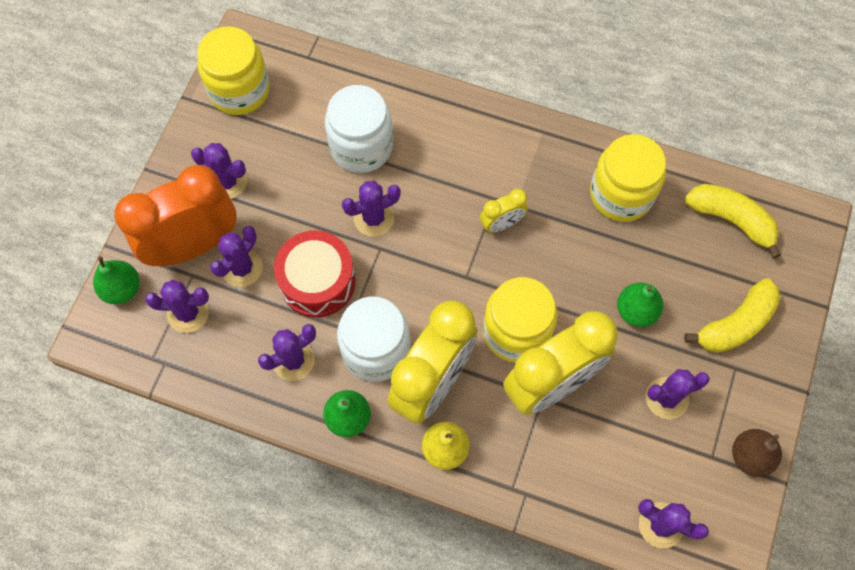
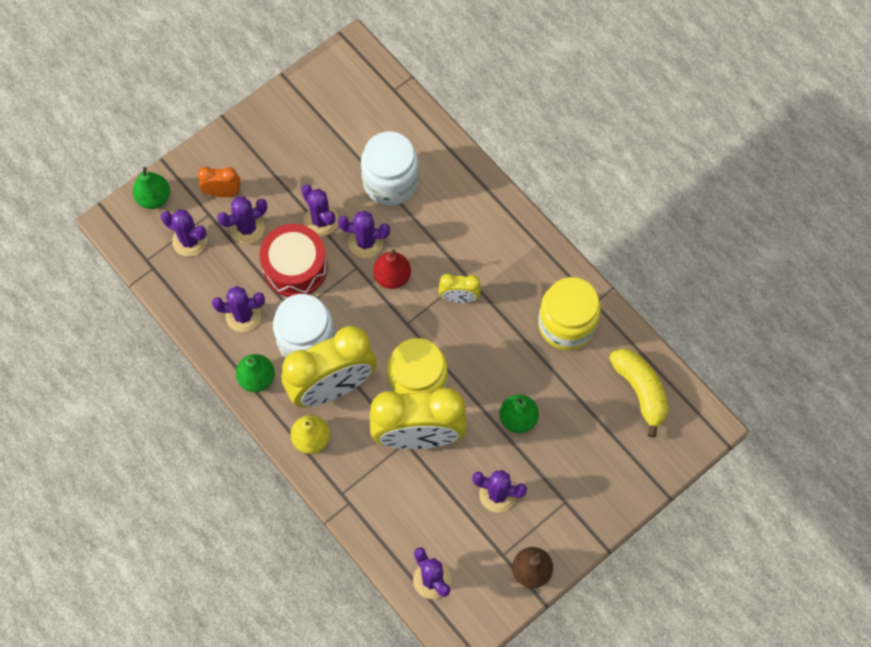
camera: 30 degrees right, 0 degrees up
(194, 245) = (223, 192): orange clock -> orange clock, size x0.46
(227, 182) = (274, 157): purple cactus -> purple cactus (321, 220)
(239, 90) = (326, 90): yellow jar -> none
(422, 238) = (392, 276): none -> red pear
(736, 324) = (588, 470): yellow banana -> none

